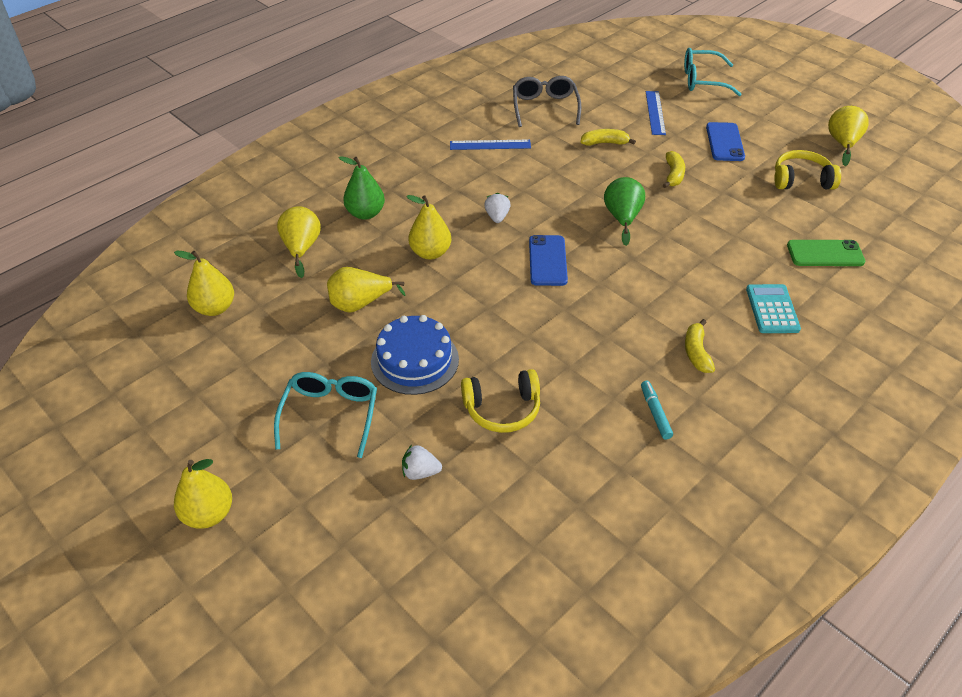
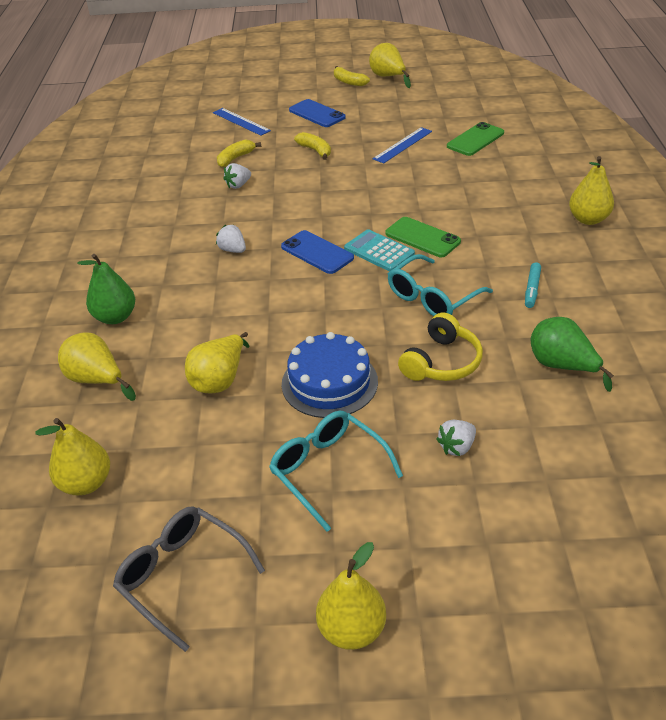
camera: 45 degrees left, 5 degrees down
(430, 252) = (219, 306): yellow pear -> yellow pear (588, 219)
(490, 145) = (146, 208): blue ruler -> blue ruler (402, 145)
(545, 107) = (151, 161): grey glasses -> grey glasses (183, 577)
(574, 167) = (238, 185): none -> white strawberry
(622, 218) = (324, 195): green pear -> green pear (562, 366)
(640, 306) = (422, 237): none -> green phone
(655, 413) = (532, 289): turquoise marker -> turquoise marker turned 105 degrees counterclockwise
(696, 352) = (497, 239): yellow banana -> yellow banana (349, 82)
(703, 80) = (243, 86): turquoise glasses -> turquoise glasses (433, 297)
(772, 309) = (497, 187): turquoise calculator -> turquoise calculator (379, 251)
(801, 180) = (397, 109): yellow headphones -> none

